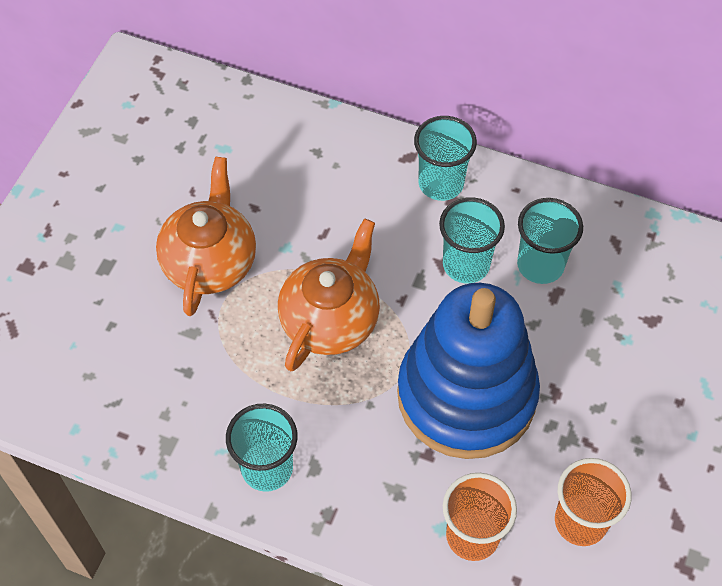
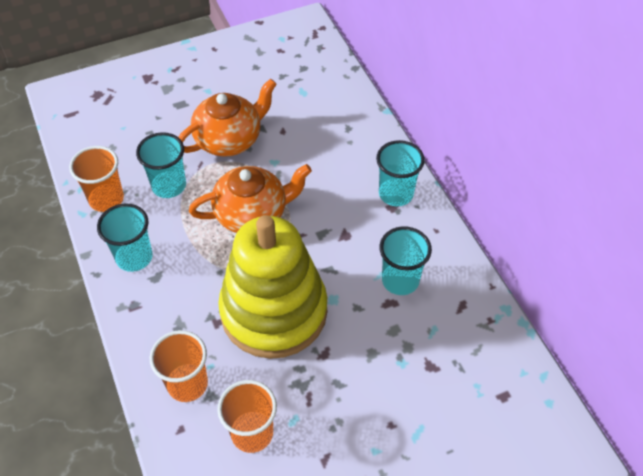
camera: 45 degrees right, 5 degrees down
(158, 436) = (106, 199): none -> orange cup
(466, 264) = (357, 245): turquoise cup -> turquoise cup (169, 186)
(466, 395) = (274, 311): blue stacking toy -> yellow stacking toy

